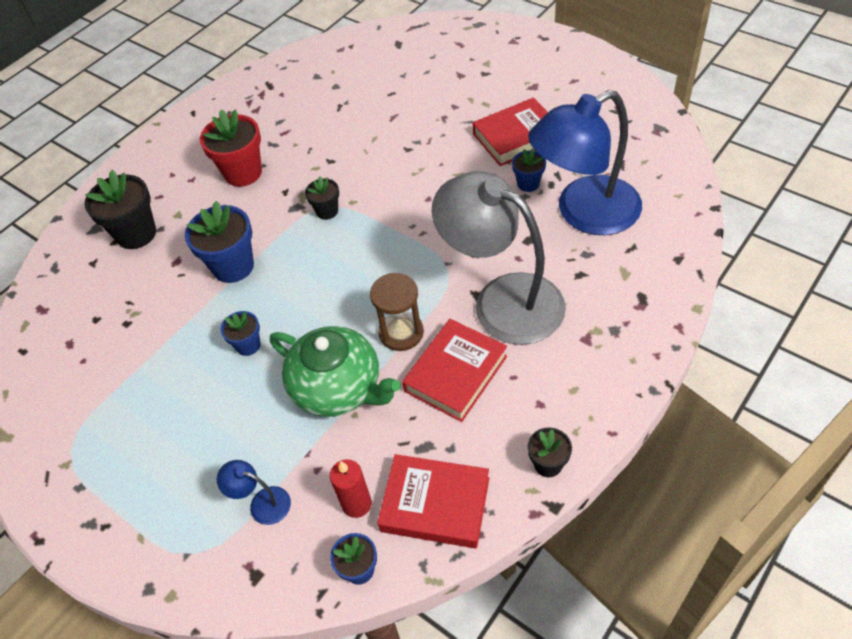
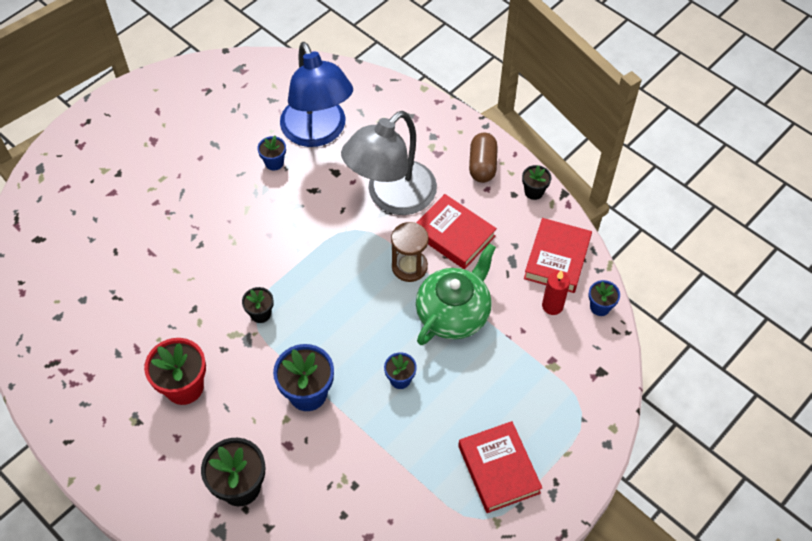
camera: 90 degrees left, 5 degrees up
(262, 503) = (546, 367): blue lamp -> none
(517, 137) = (215, 162): red book -> red book (498, 469)
(579, 394) = (482, 165): none -> brown capsule

